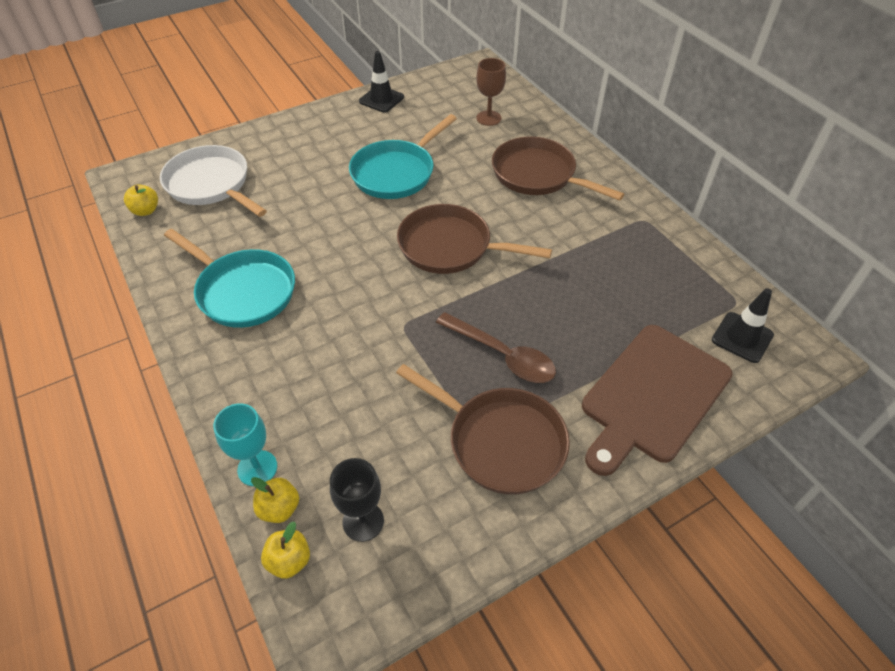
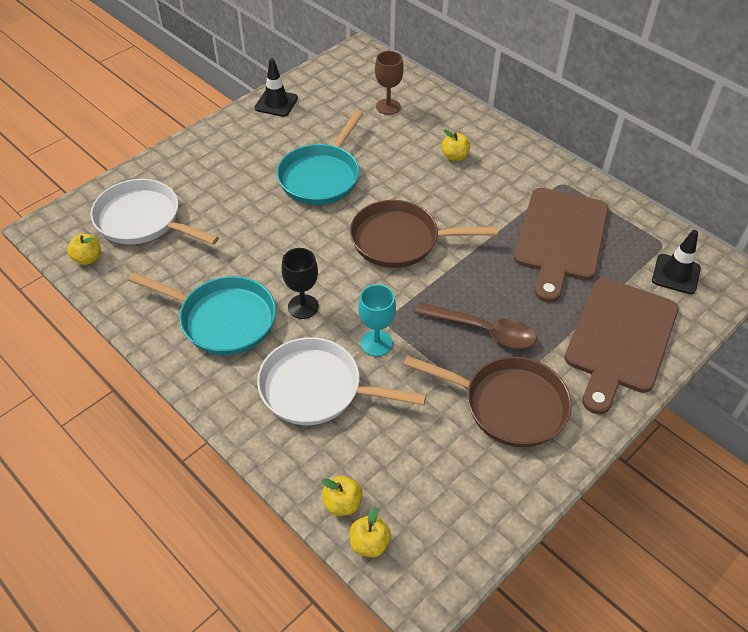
camera: 15 degrees left, 0 degrees up
(257, 468) = (308, 474): turquoise goblet -> turquoise goblet (376, 343)
(305, 380) = (317, 389): none -> white pan
(363, 521) = (419, 497): black goblet -> black goblet (303, 306)
(538, 175) = (454, 156): brown pan -> yellow apple
(622, 275) = (561, 238): none -> brown cutting board

